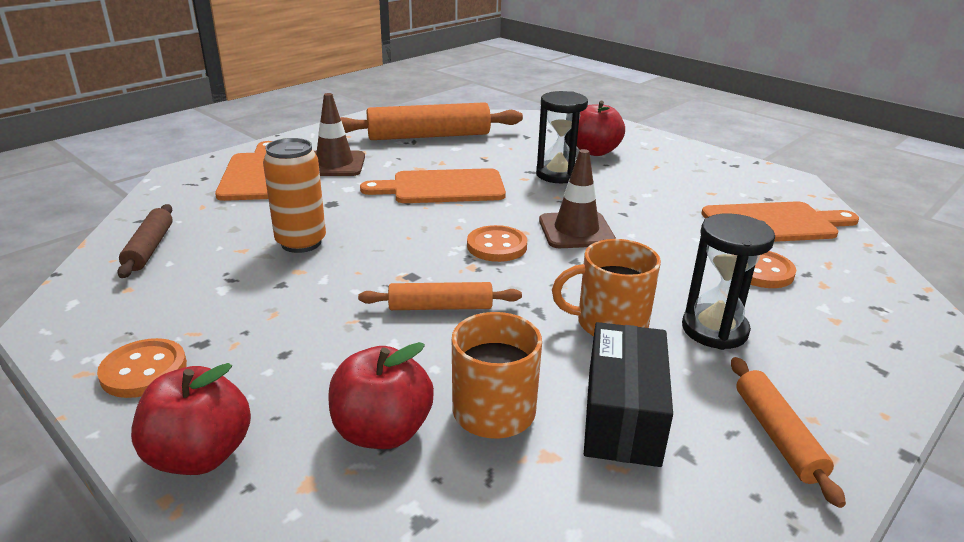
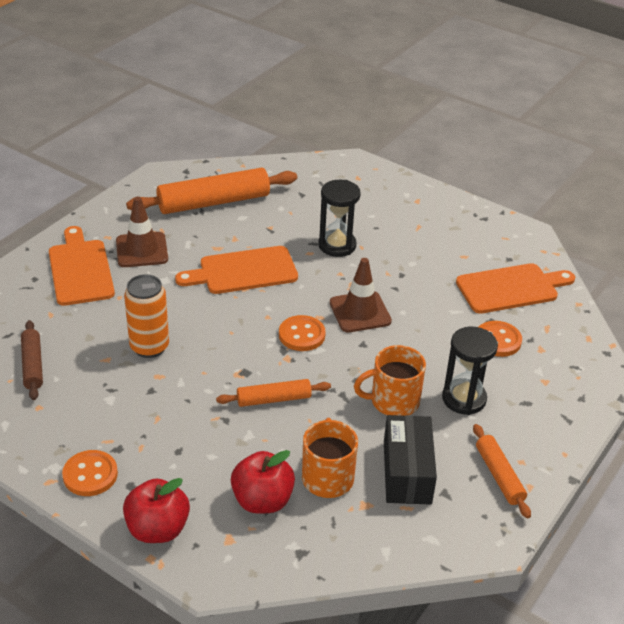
camera: 10 degrees left, 10 degrees up
(594, 151) = (365, 211): red apple -> none

